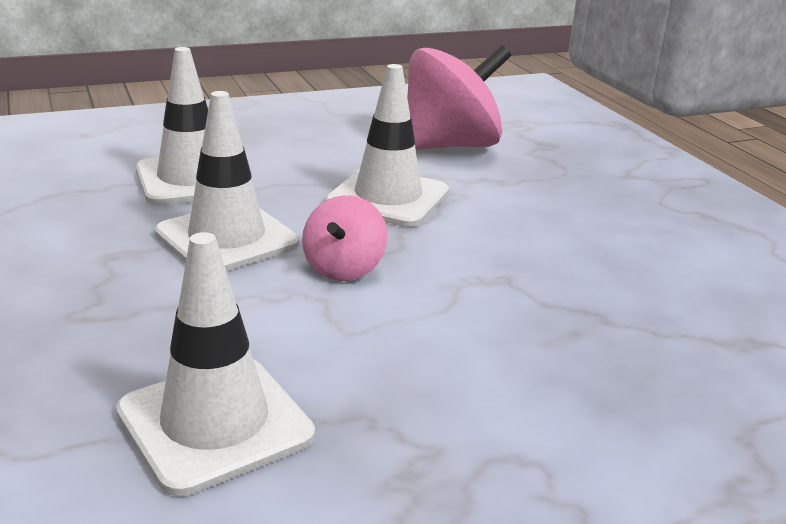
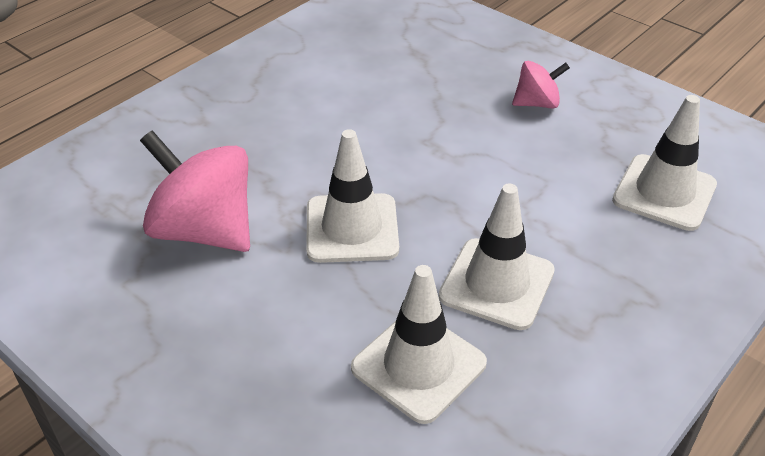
camera: 115 degrees left, 15 degrees up
(344, 268) = (481, 209): pink spinning top -> pink spinning top (537, 103)

